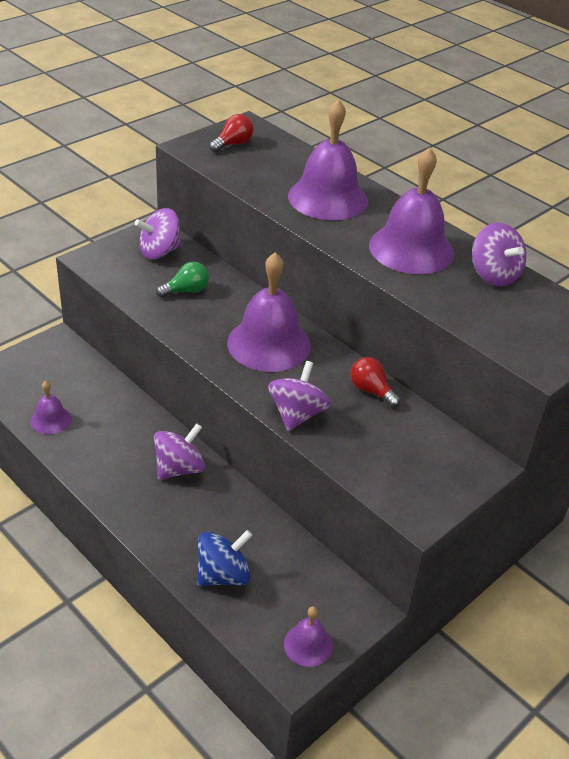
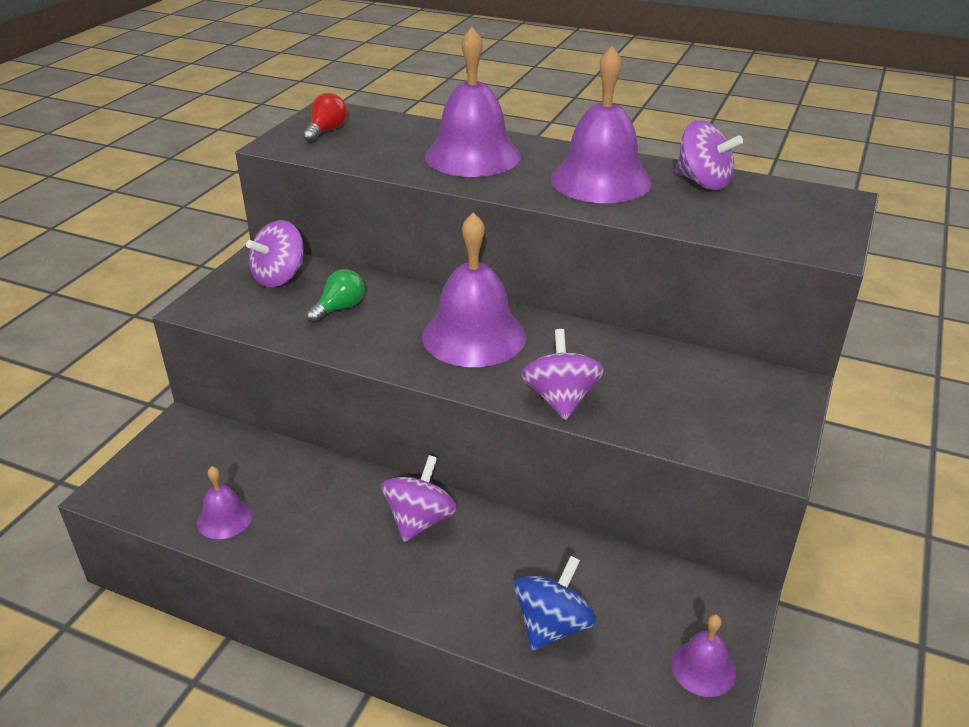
camera: 20 degrees left, 5 degrees down
(371, 391) = (620, 349): red light bulb -> none

